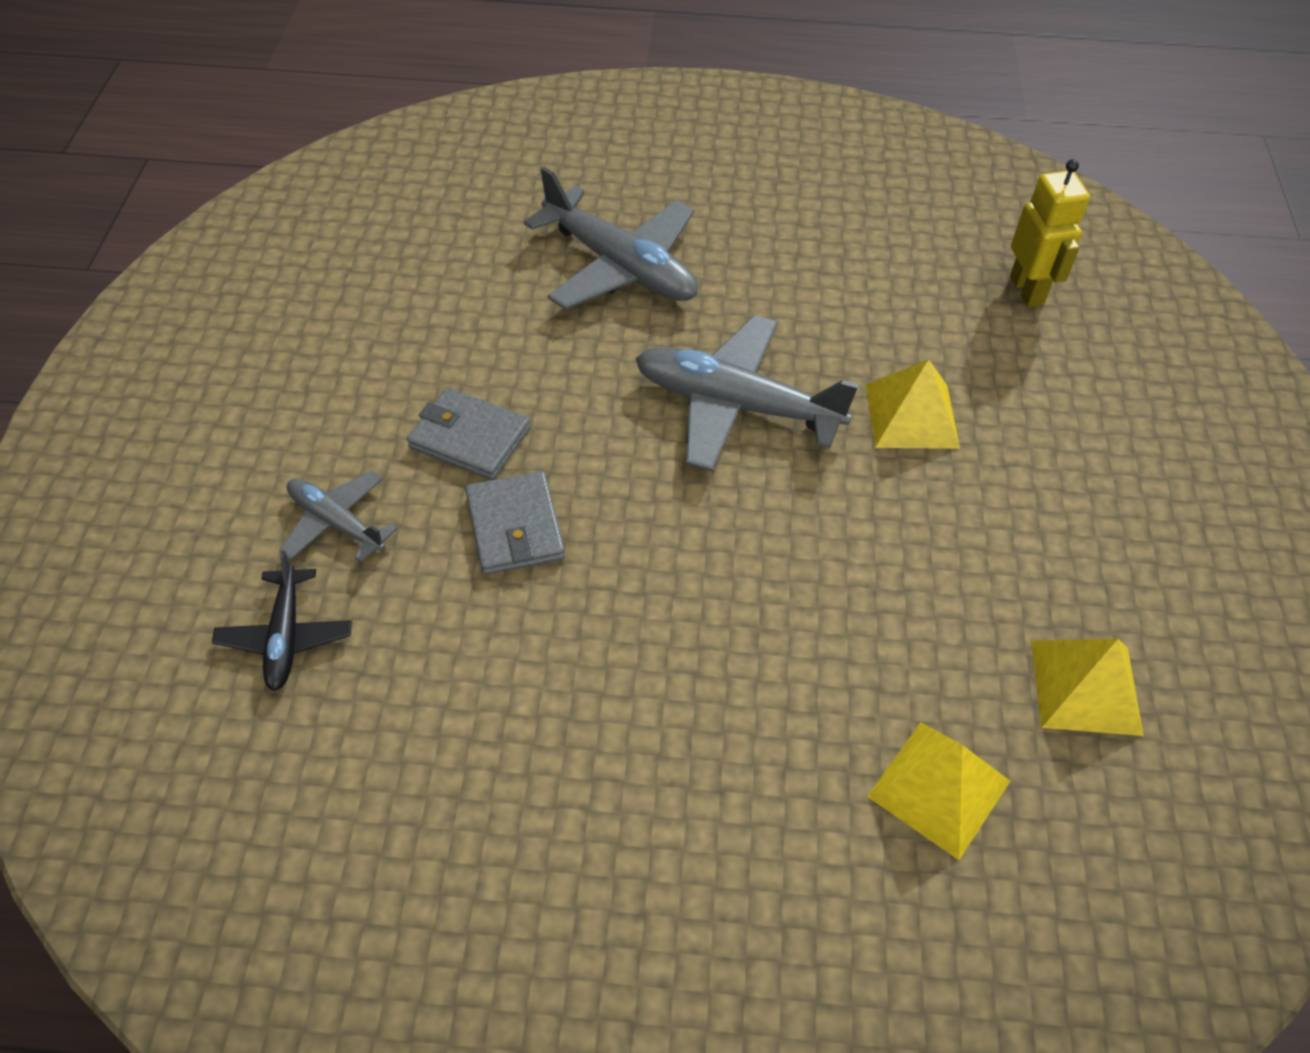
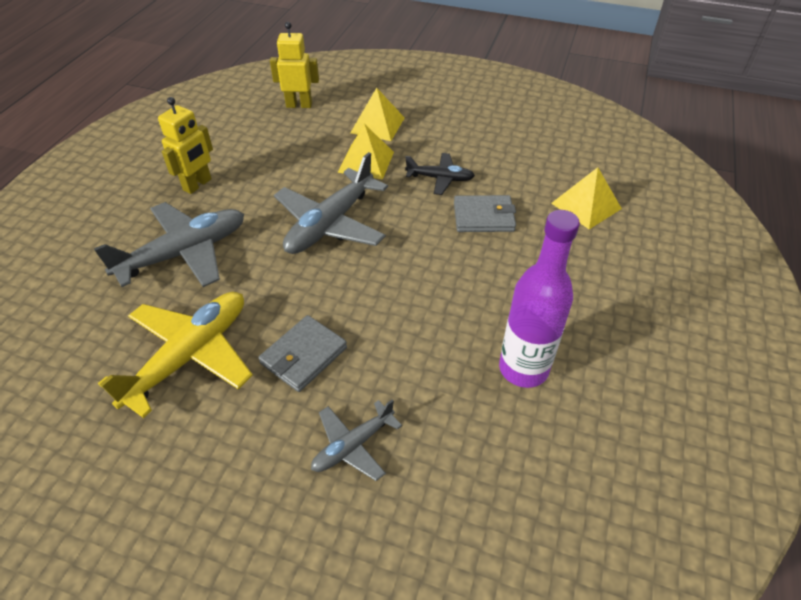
camera: 75 degrees left, 5 degrees down
(286, 637) = (447, 487): black plane -> black plane (440, 178)
(448, 328) = (190, 356): none -> yellow plane
(496, 709) = (523, 369): none -> purple bottle
(515, 527) = (389, 341): grey wallet -> grey wallet (483, 217)
(763, 235) = (198, 185): none -> yellow robot
(1085, 686) = (538, 151): yellow pyramid -> yellow pyramid (377, 125)

